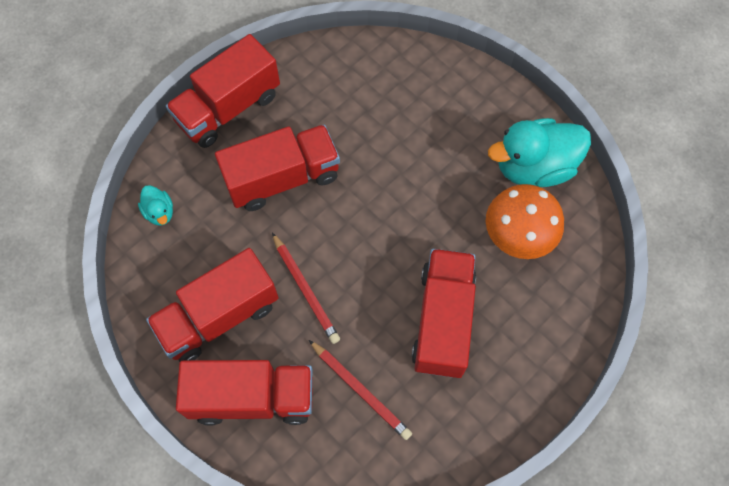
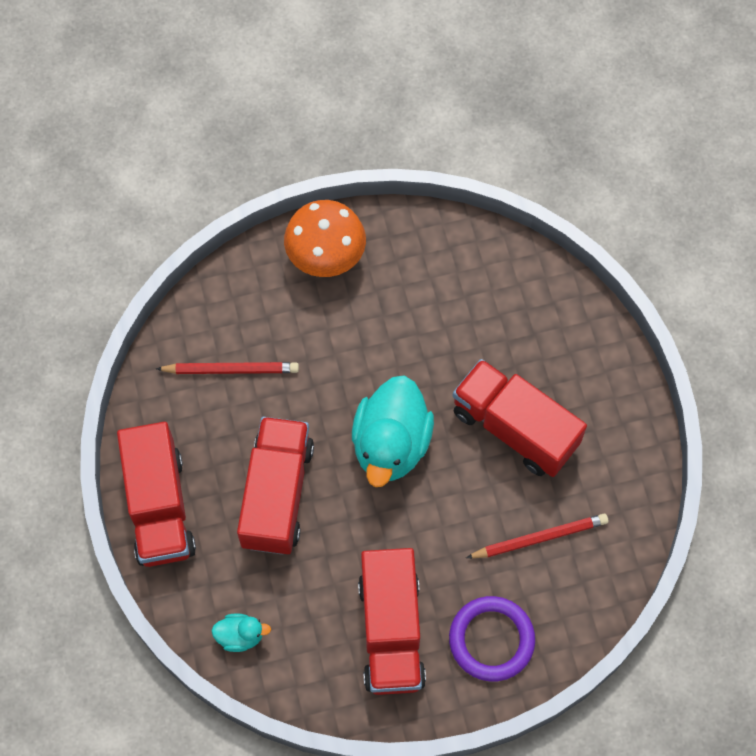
camera: 60 degrees left, 0 degrees up
(252, 397) = (491, 640): red truck -> purple ring
(305, 290) = (411, 535): red pencil -> red pencil (231, 370)
(517, 236) = (471, 314): orange mushroom -> orange mushroom (326, 257)
(533, 167) = (410, 257): turquoise duck -> turquoise duck (391, 444)

